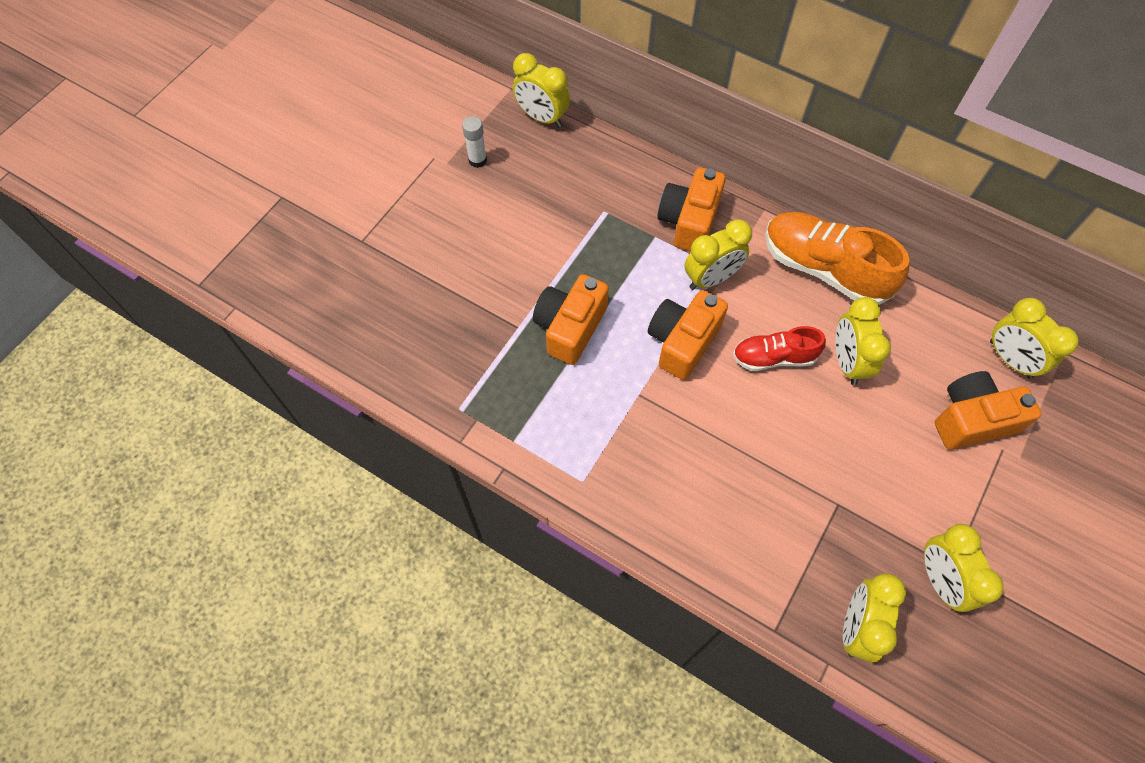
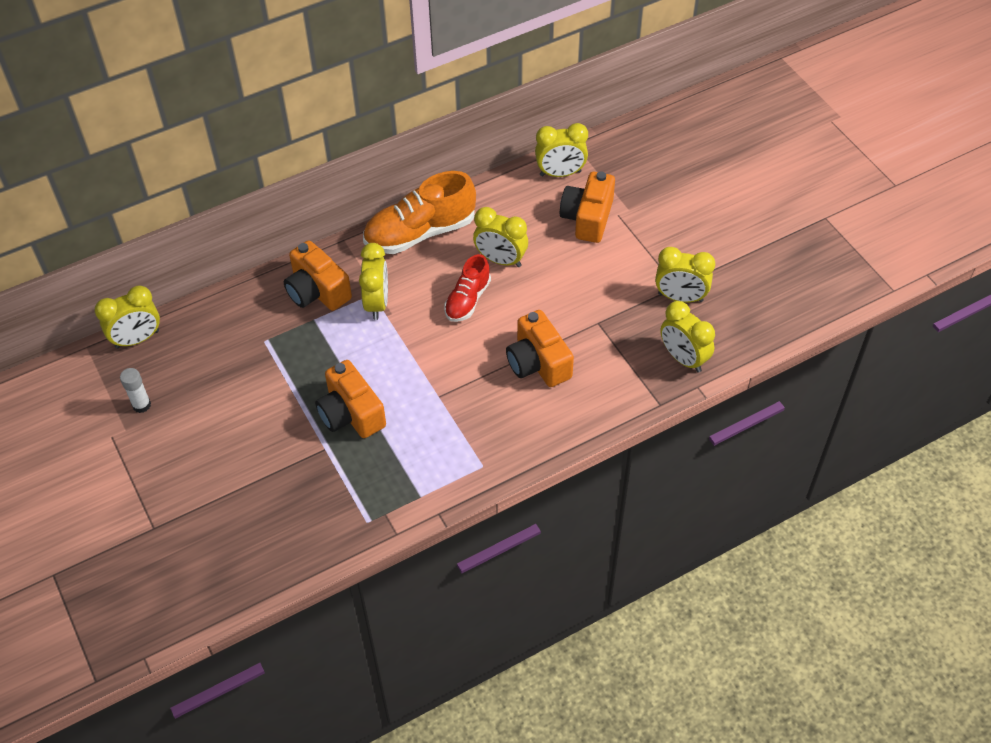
camera: 60 degrees left, 10 degrees down
(682, 342) = (416, 347): orange camera -> orange camera (538, 362)

